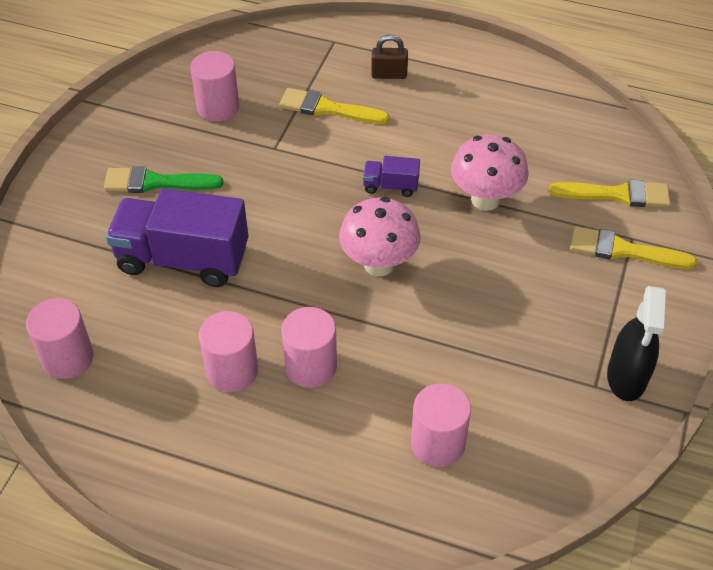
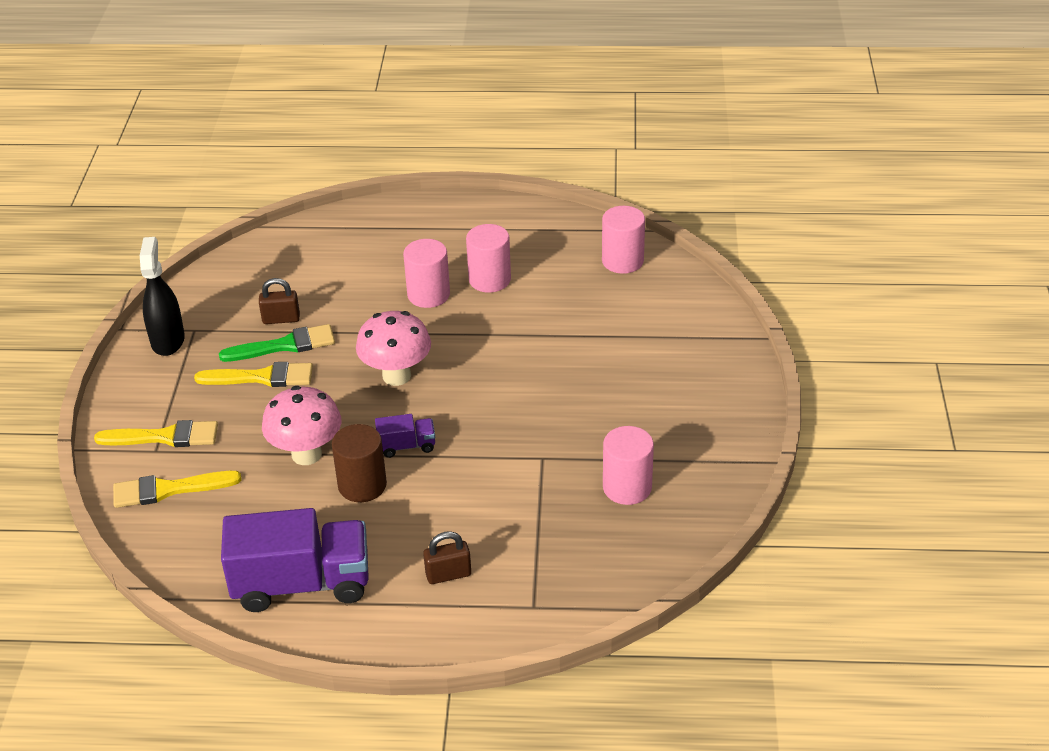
camera: 165 degrees right, 10 degrees down
(156, 182) = (641, 398): green brush -> green brush (284, 345)
(183, 259) = (575, 342): purple truck -> purple truck (302, 583)
(328, 108) = (504, 514): yellow brush -> yellow brush (262, 377)
(437, 443) = (315, 272): pink cylinder -> none
(440, 159) = (362, 485): none -> brown cylinder
(490, 375) = (281, 319): none -> brown padlock

